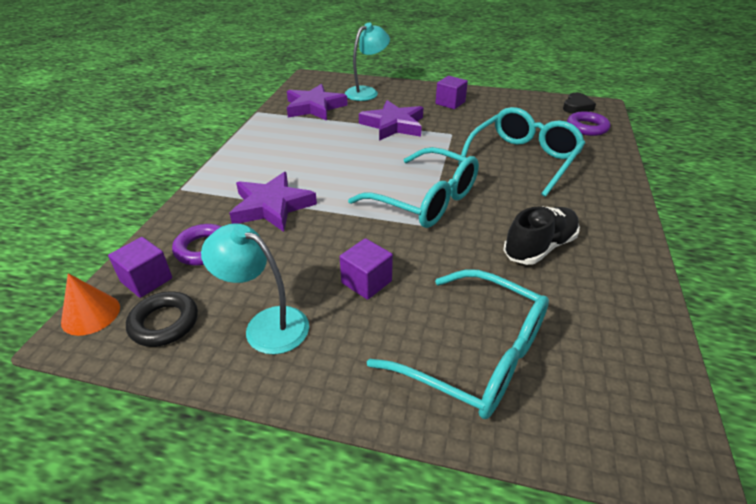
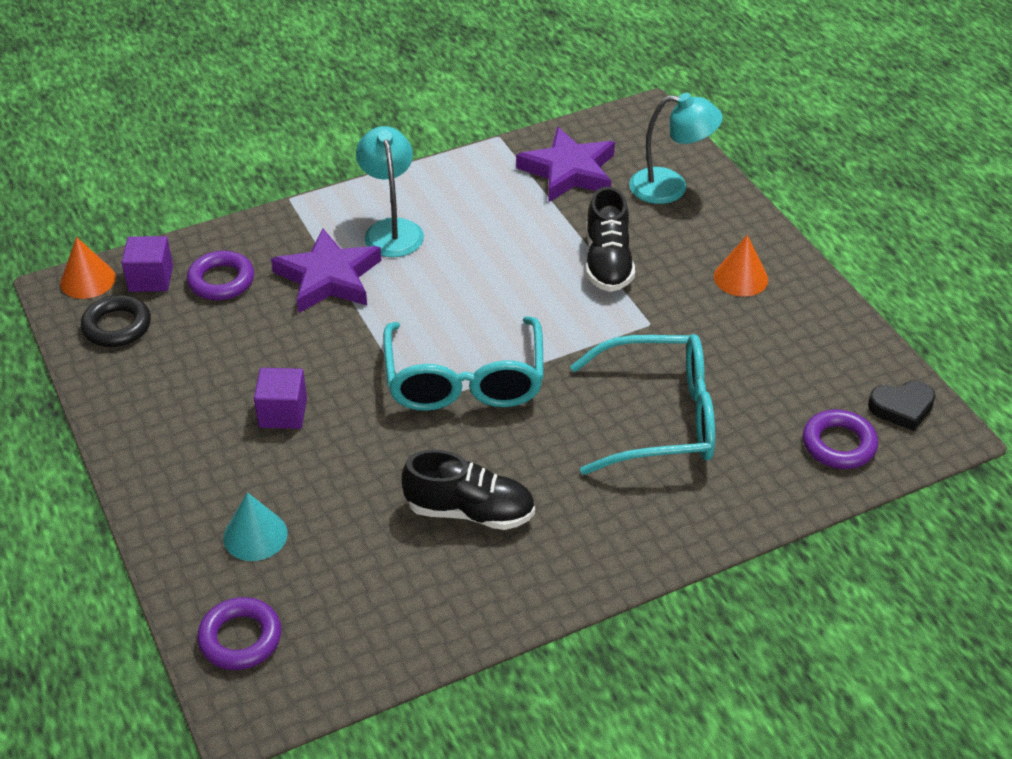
camera: 50 degrees right, 5 degrees up
(266, 324) = (170, 384): turquoise lamp -> turquoise lamp (392, 229)
(393, 125) = (607, 262): purple star -> black shoe
(450, 103) = (741, 278): purple cube -> orange cone
(476, 356) = (255, 535): turquoise glasses -> turquoise cone
(586, 422) = (240, 638): none -> purple ring

